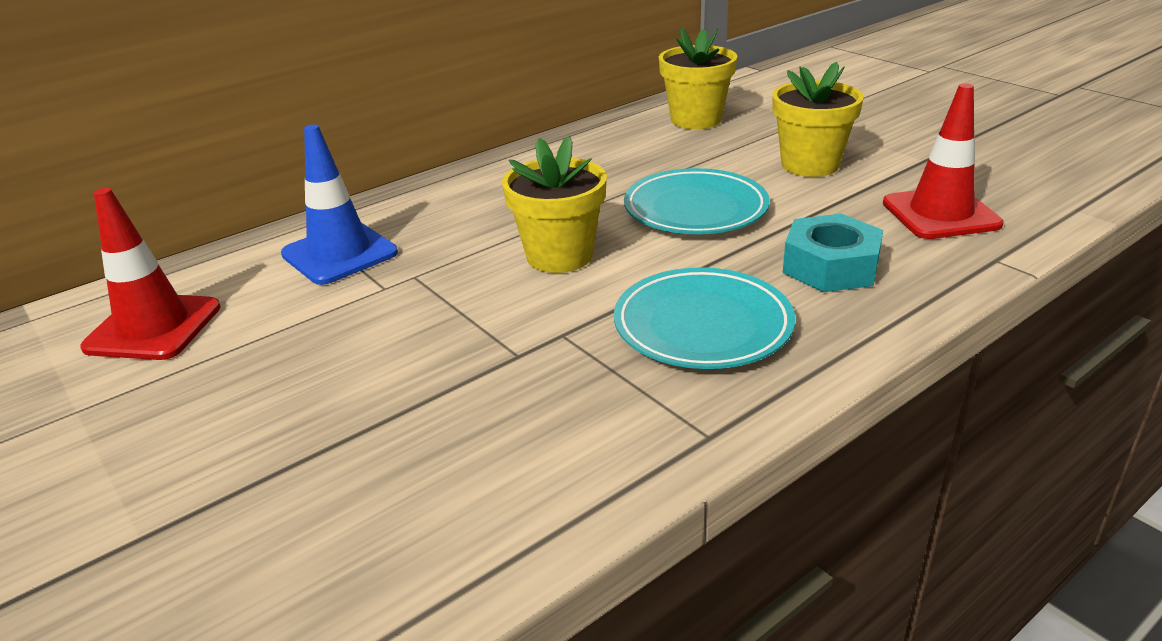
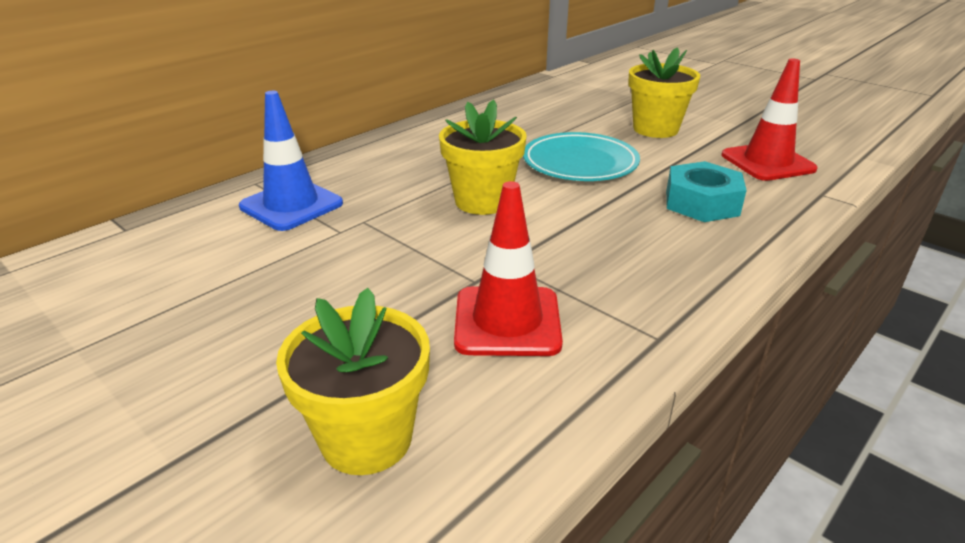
camera: 10 degrees left, 0 degrees up
(153, 327) = (134, 272): red traffic cone -> red traffic cone (507, 321)
(696, 120) = (555, 98): yellow flower pot -> yellow flower pot (366, 438)
(702, 325) = (620, 251): turquoise plate -> none

